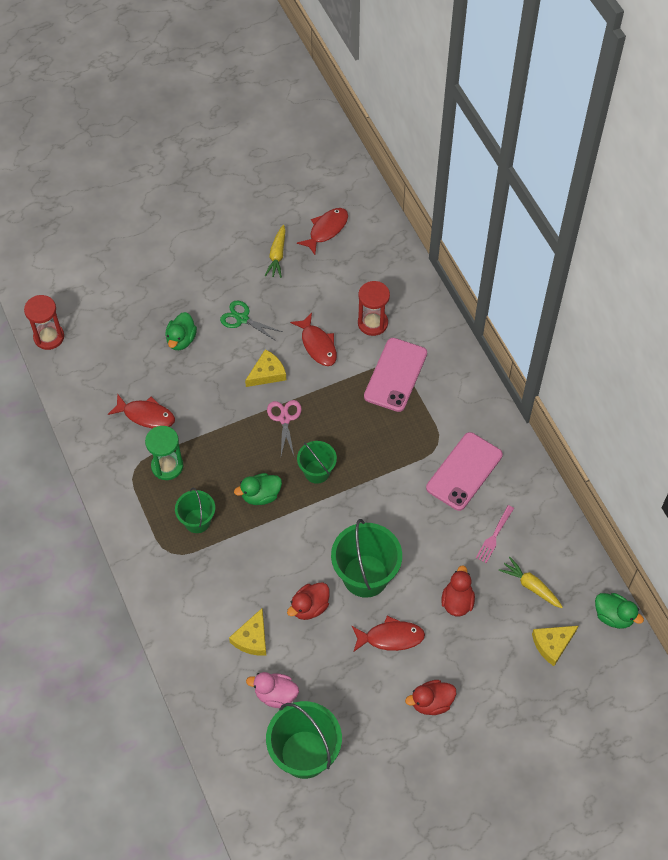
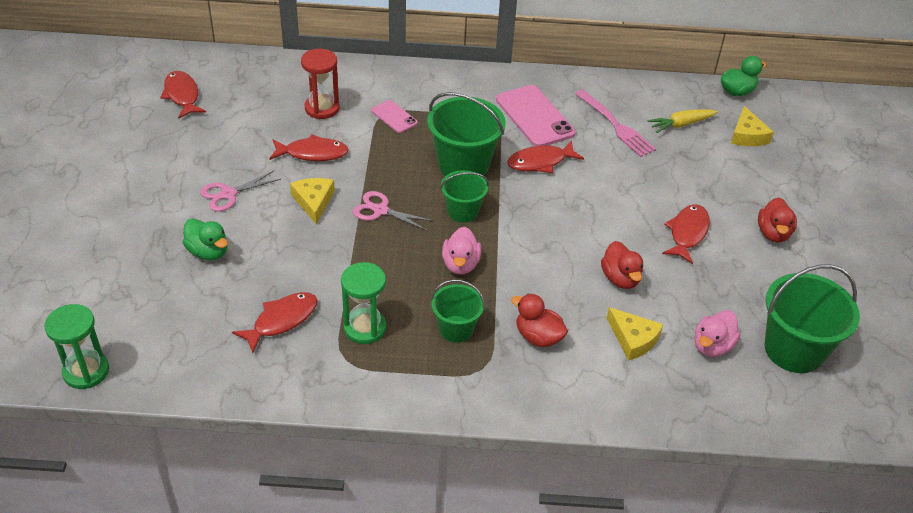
camera: 65 degrees left, 15 degrees down
(49, 337) = (86, 371): red hourglass -> green hourglass
(242, 319) = (228, 194): green scissors -> pink scissors
(261, 495) = (460, 264): green duck -> pink duck
(277, 255) = (176, 139): yellow carrot -> none
(365, 576) = (607, 224): green bucket -> green bucket (463, 165)
(395, 375) = (394, 117): pink phone -> pink phone, size x0.54
(408, 499) = (540, 162): none -> red fish
(457, 601) = (672, 174): red duck -> red duck (538, 337)
(494, 536) = (615, 125): pink fork -> pink fork, size x1.55

